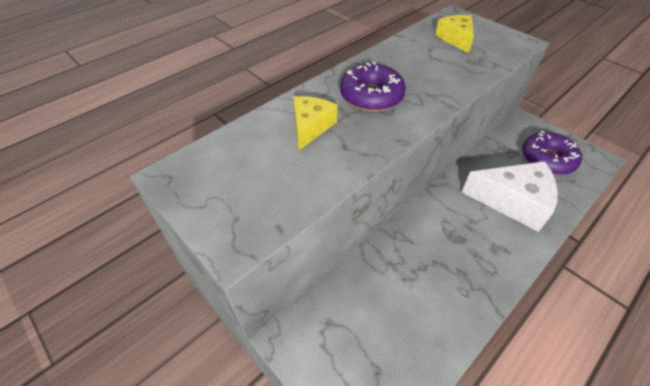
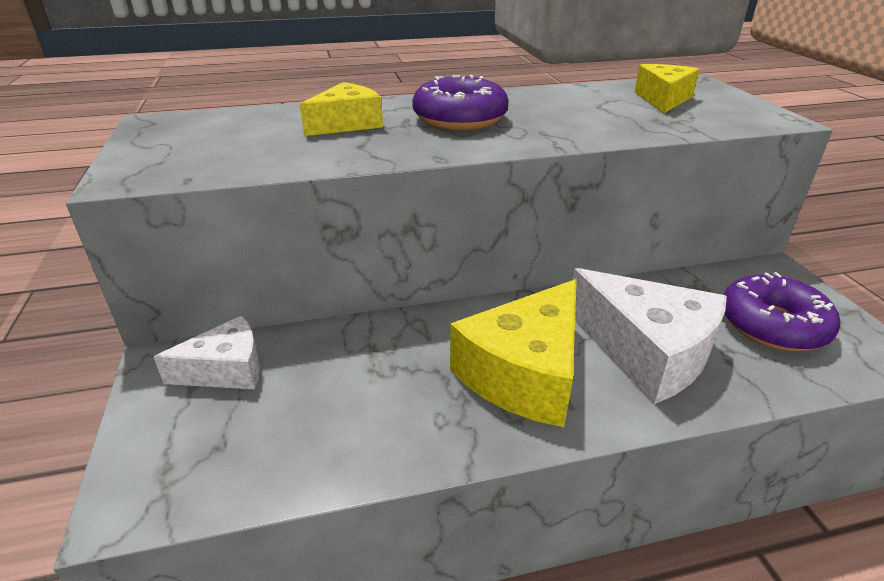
camera: 30 degrees right, 15 degrees down
(329, 322) = (226, 370): none -> white cheese
(475, 242) = (524, 373): none -> yellow cheese

